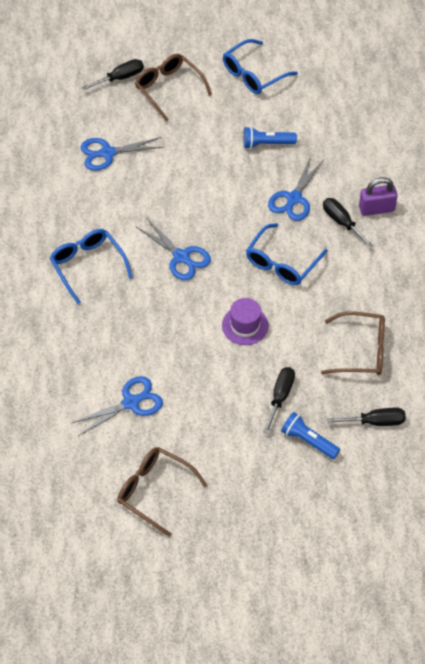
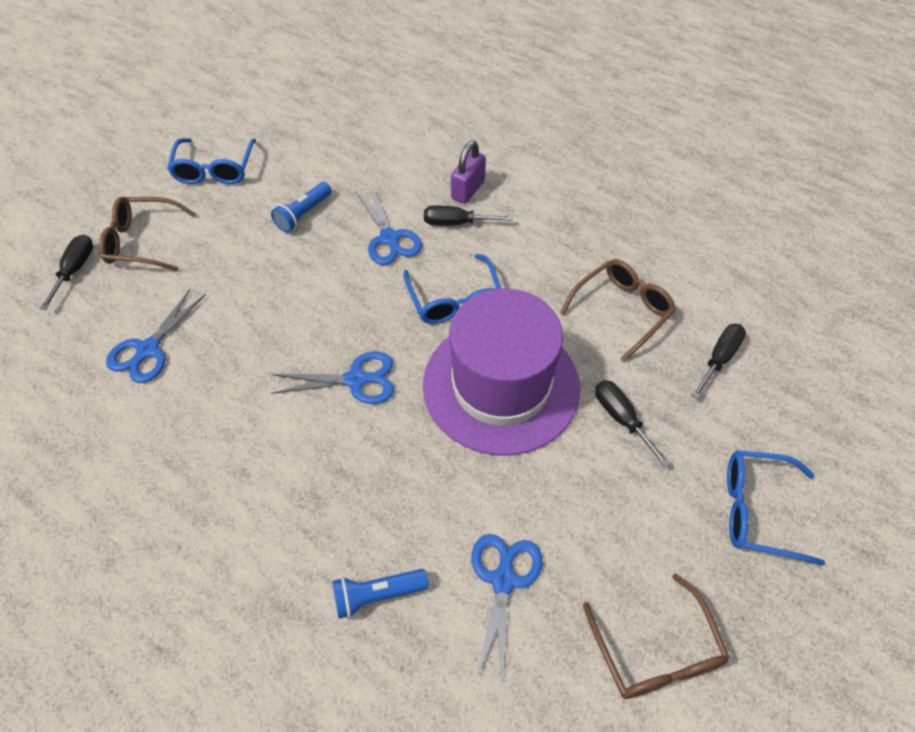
camera: 50 degrees left, 0 degrees up
(87, 266) = (268, 481): blue glasses -> blue glasses (757, 510)
(154, 491) = (656, 651): brown glasses -> brown glasses turned 90 degrees counterclockwise
(245, 325) = (501, 385): purple hat -> purple hat, size x2.44
(308, 441) = (700, 433): blue flashlight -> blue flashlight (377, 594)

